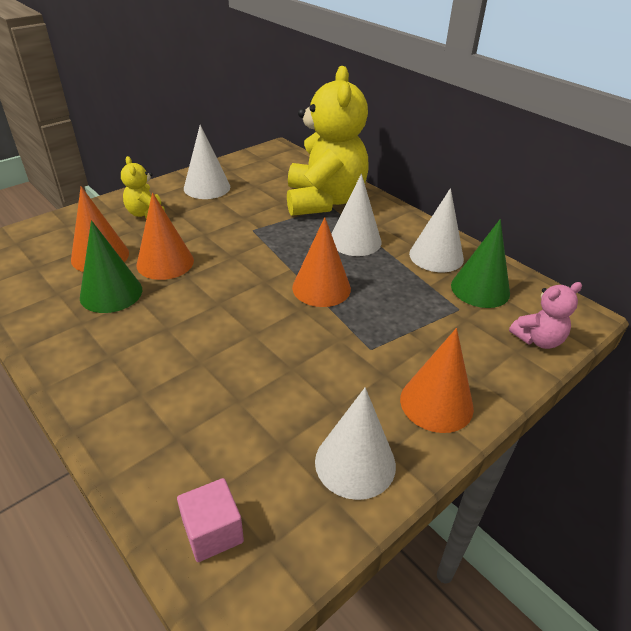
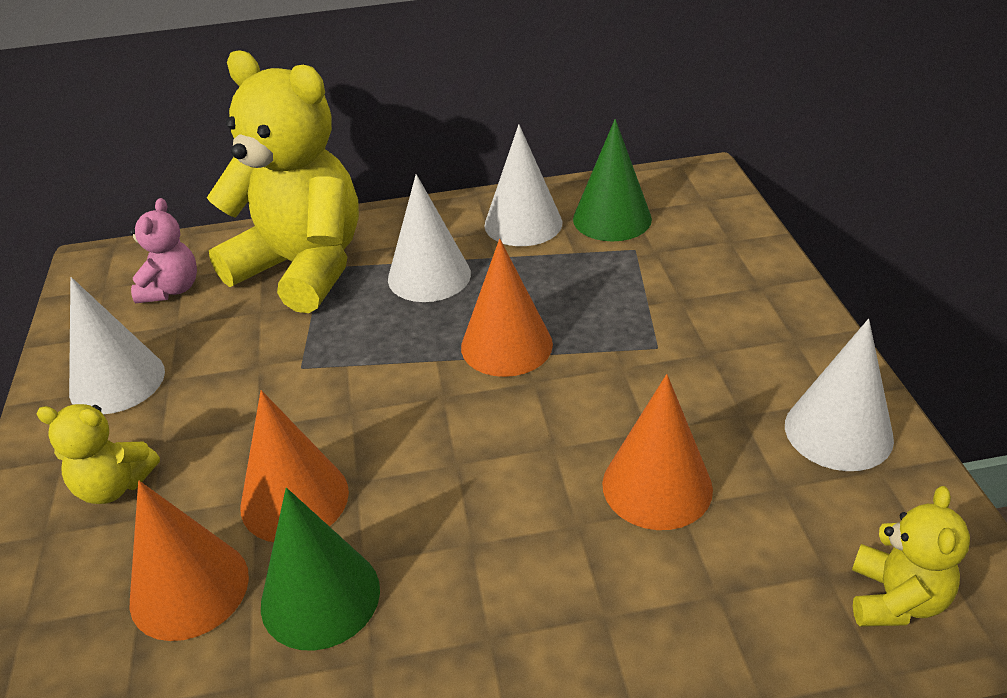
camera: 55 degrees left, 0 degrees up
(213, 532) = (895, 599): pink cube -> yellow teddy bear
(436, 403) = (778, 331): orange cone -> orange cone (657, 486)
(538, 340) = (723, 218): pink teddy bear -> pink teddy bear (171, 289)

